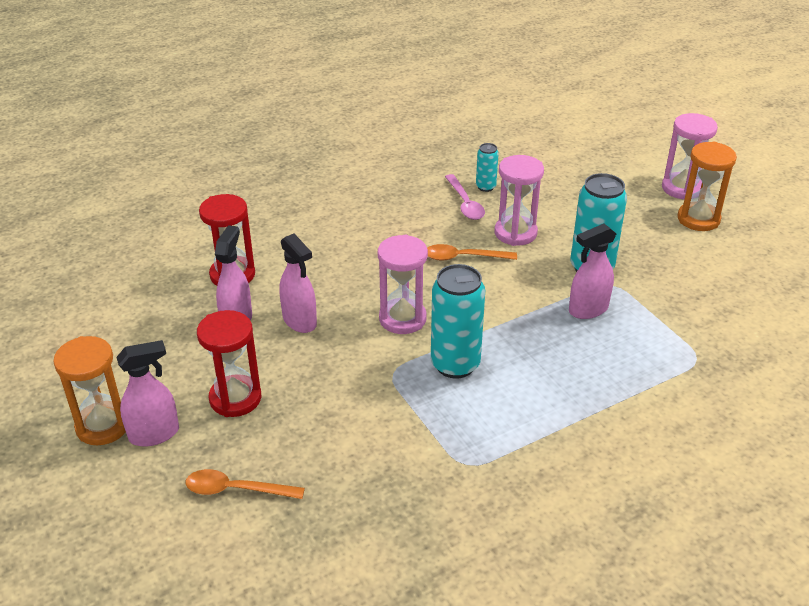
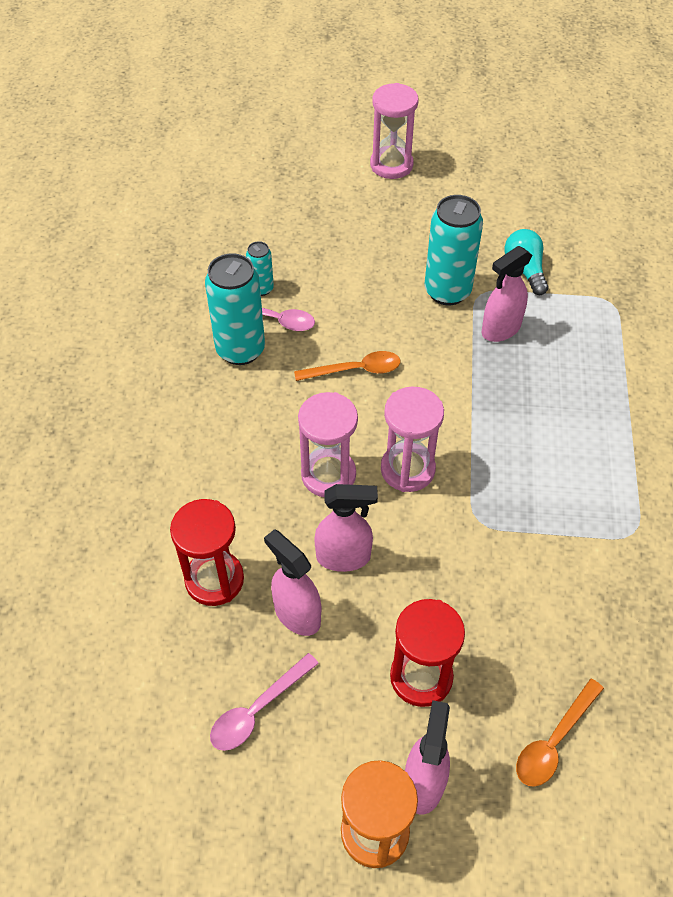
camera: 55 degrees left, 15 degrees up
(153, 335) = (257, 709): none -> pink spoon
(455, 364) = (502, 466): turquoise can -> turquoise can (240, 350)
(463, 257) = (355, 370): orange spoon -> orange spoon turned 135 degrees counterclockwise
(515, 233) = (353, 311): pink hourglass -> pink hourglass (328, 475)
(588, 309) = (500, 329): pink spray bottle -> pink spray bottle turned 45 degrees clockwise
(667, 297) = (525, 270): none -> turquoise light bulb
(698, 219) = (442, 184): orange hourglass -> none

